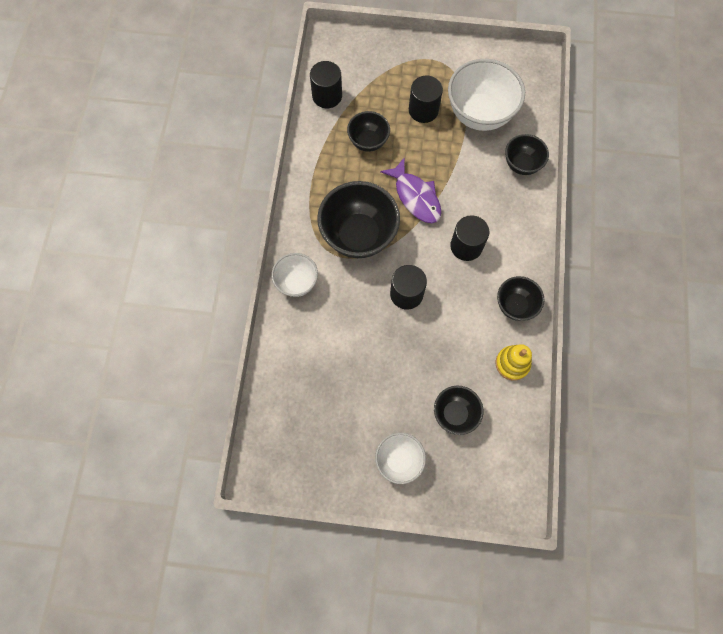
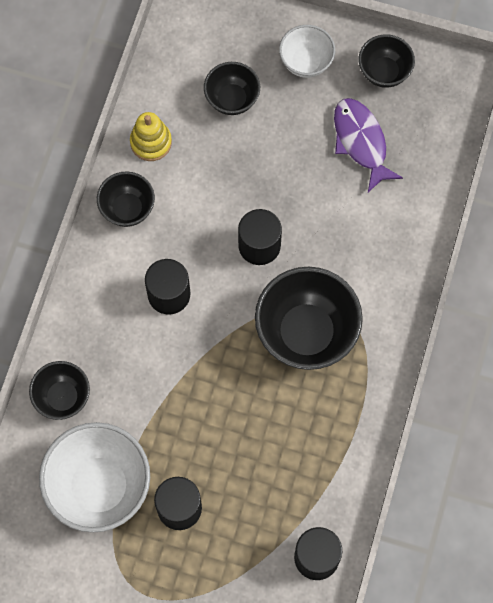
camera: 170 degrees left, 0 degrees up
(296, 282) = (396, 283): white bowl -> none
(368, 141) = (269, 470): black bowl -> black bowl (384, 72)
(415, 197) = (219, 374): purple fish -> purple fish (361, 142)

